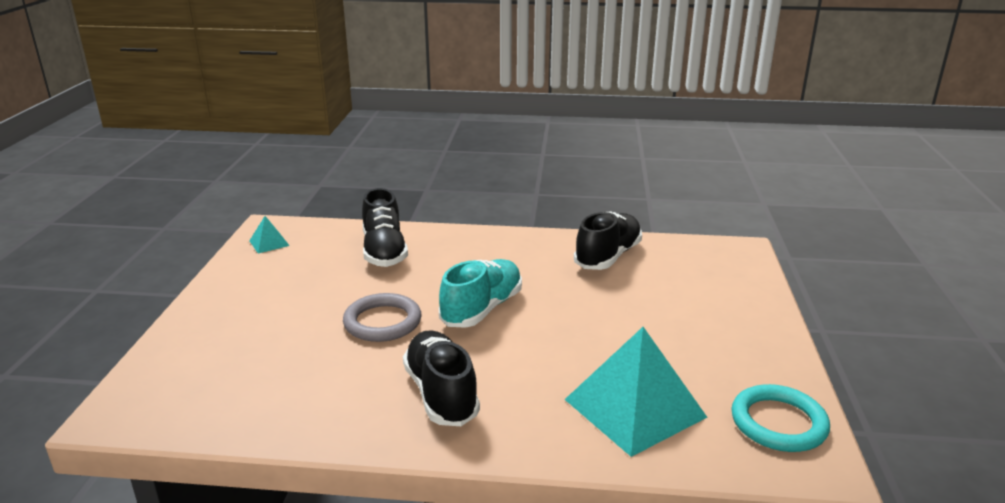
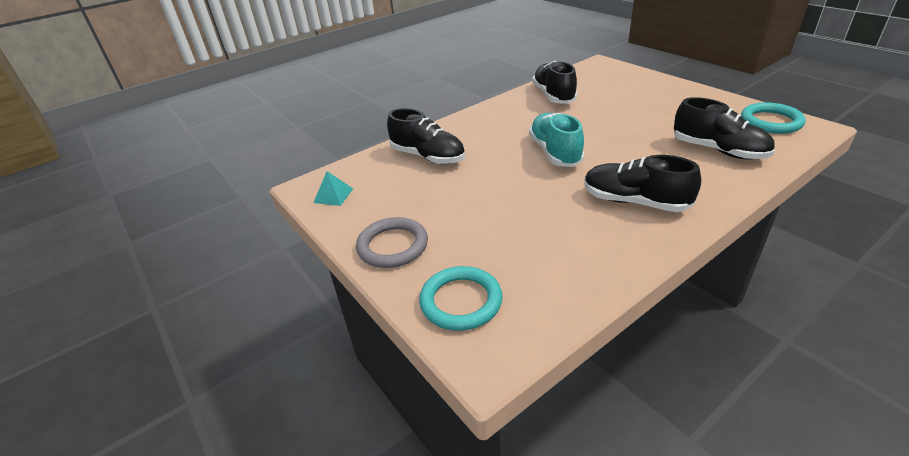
camera: 40 degrees left, 10 degrees up
(178, 369) = (461, 301): none -> turquoise ring
(382, 322) = (520, 190): grey ring -> grey ring (393, 246)
(634, 408) = (718, 150): turquoise pyramid -> black shoe

